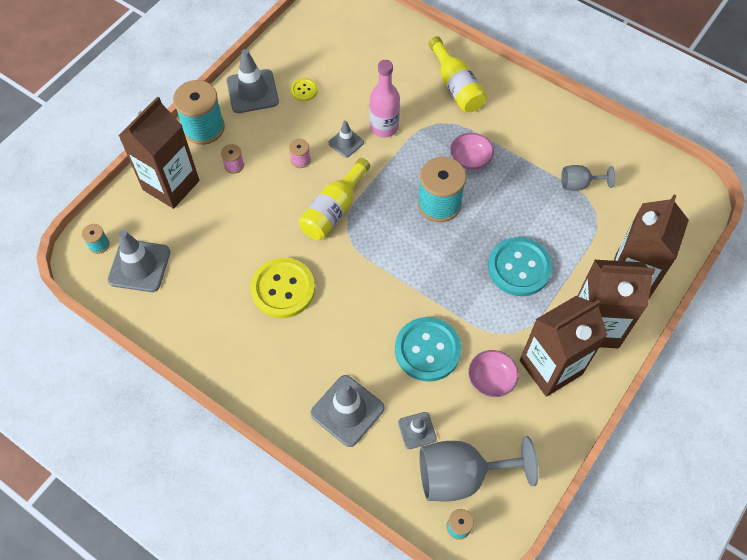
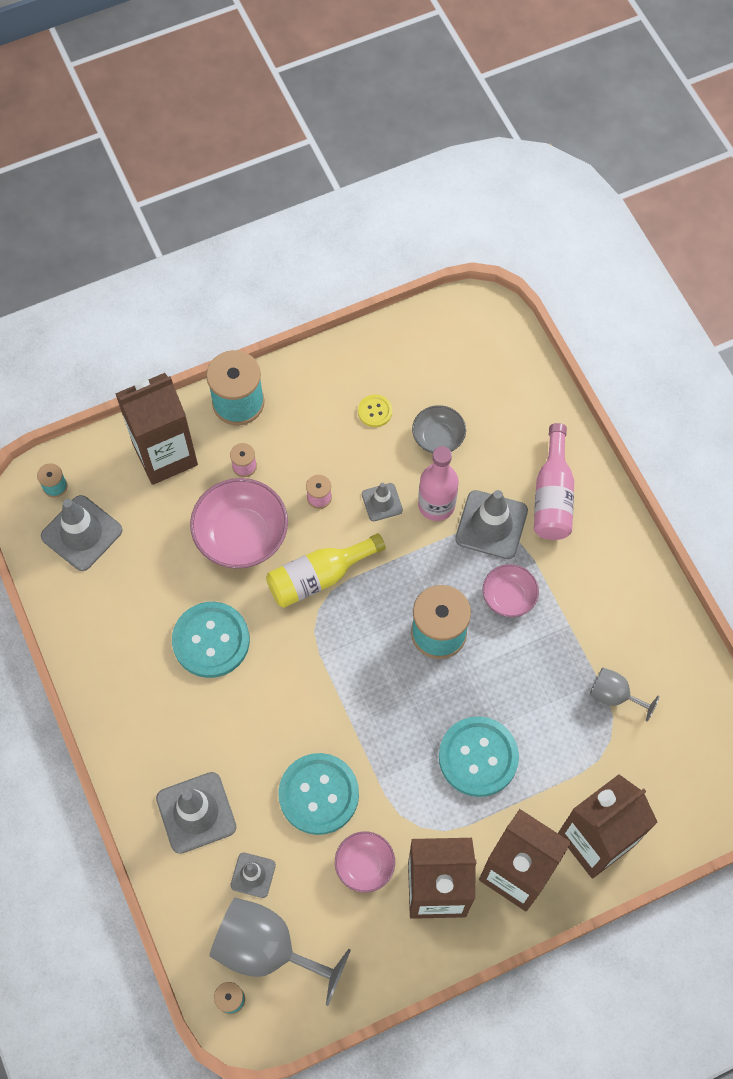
camera: 30 degrees right, 5 degrees up
(252, 91) = (317, 383): grey traffic cone -> grey traffic cone (491, 525)
(261, 210) = (241, 535): none -> pink bowl
(283, 289) = (211, 640): yellow button -> turquoise button
(357, 86) = (438, 437): none -> grey bowl
(456, 86) = (552, 495): yellow bottle -> pink bottle

